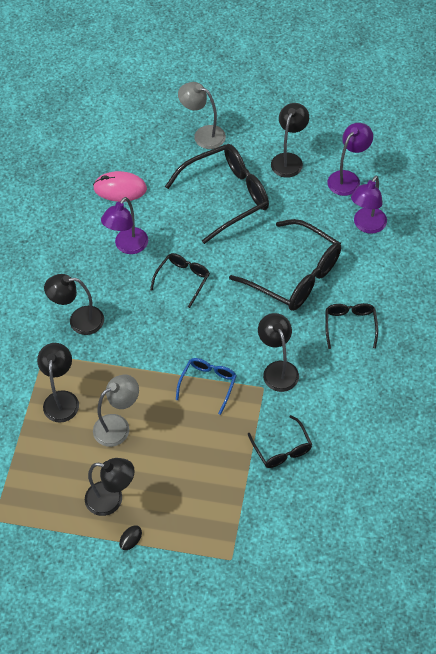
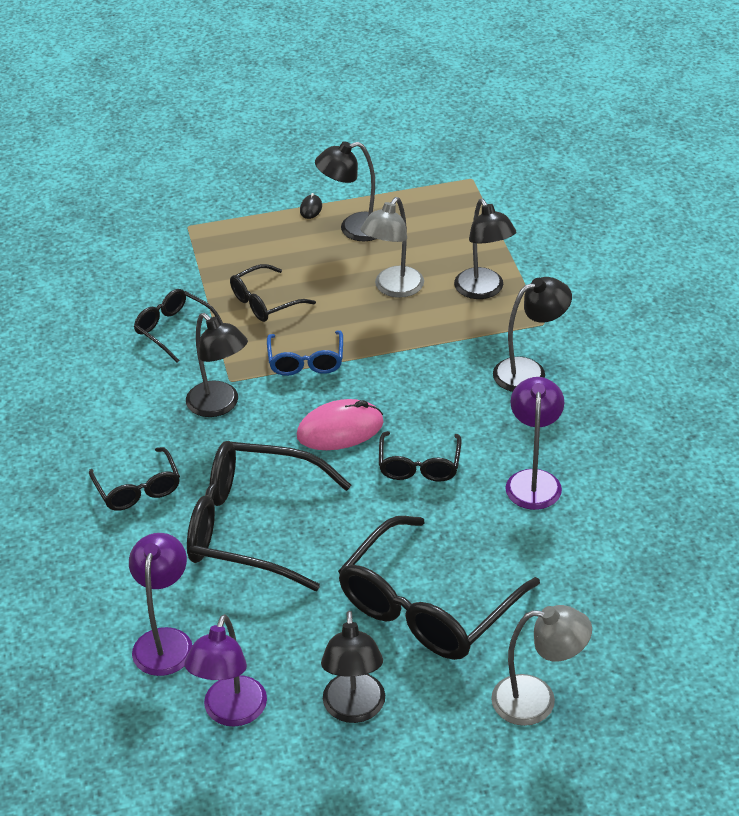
camera: 155 degrees right, 15 degrees down
(120, 189) = (611, 557): pink mouse -> pink mouse (340, 429)
(210, 450) = (265, 302): none -> black glasses

